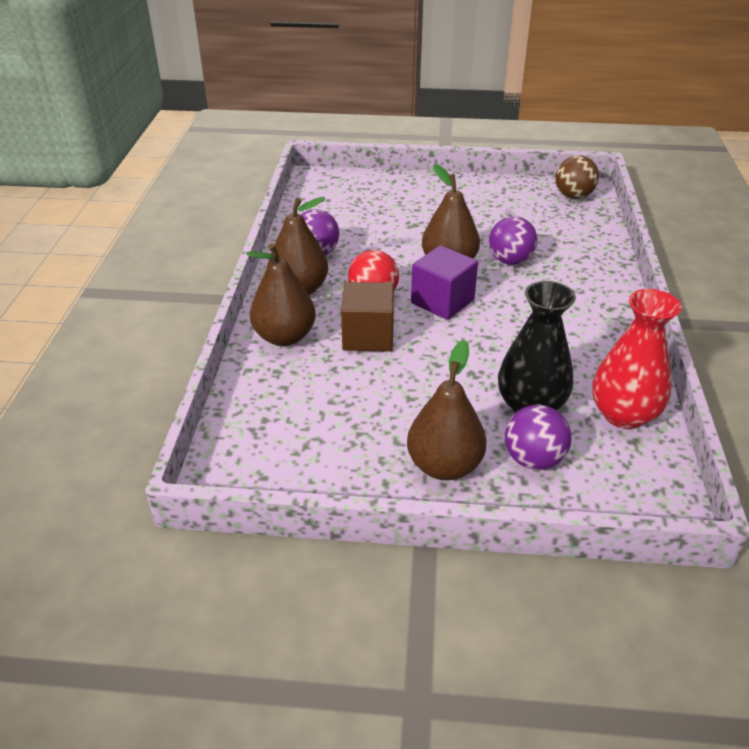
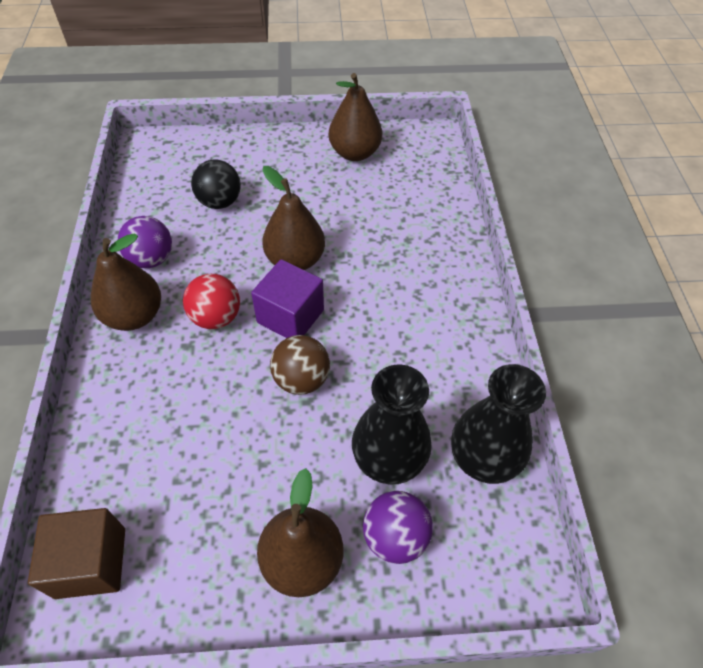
camera: 10 degrees left, 15 degrees up
(284, 337) = (120, 390): brown pear -> brown pear (354, 153)
(368, 336) = (212, 378): brown cube -> brown cube (91, 562)
(381, 220) = (220, 202): none -> black ball
(510, 261) = (359, 249): purple ball -> none
(573, 196) = (420, 148): brown ball -> brown ball (301, 379)
(623, 414) = (483, 458): red vase -> black vase

